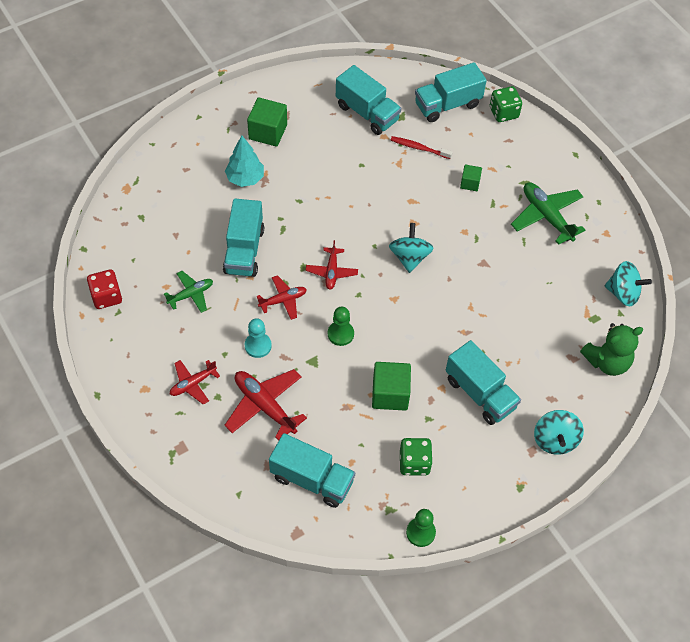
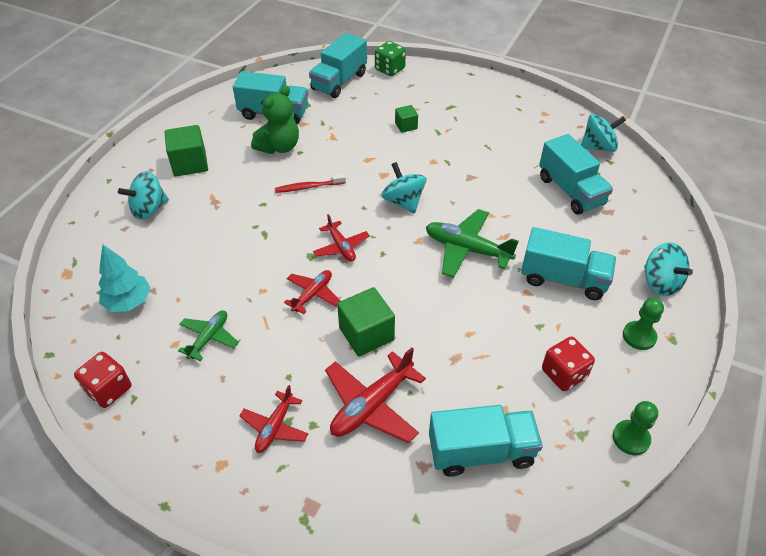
camera: 30 degrees left, 10 degrees down
(212, 161) = (149, 209): none -> turquoise spinning top
(244, 250) = (238, 270): turquoise truck -> turquoise truck (570, 191)
(245, 178) = (194, 209): turquoise tree -> turquoise tree (128, 302)
(258, 346) = (319, 350): turquoise pawn -> none
(265, 406) = (372, 405): red plane -> red plane turned 60 degrees counterclockwise
(340, 334) = (394, 295): green pawn -> green pawn (639, 336)
(390, 394) = (486, 323): green cube -> green cube (366, 334)
(414, 463) = (564, 374): green dice -> red dice
(419, 148) = (341, 119): red toothbrush -> red toothbrush (308, 187)
(546, 216) = (489, 122): green plane -> green plane (467, 249)
(607, 362) = (637, 201): green teddy bear -> green teddy bear (279, 147)

